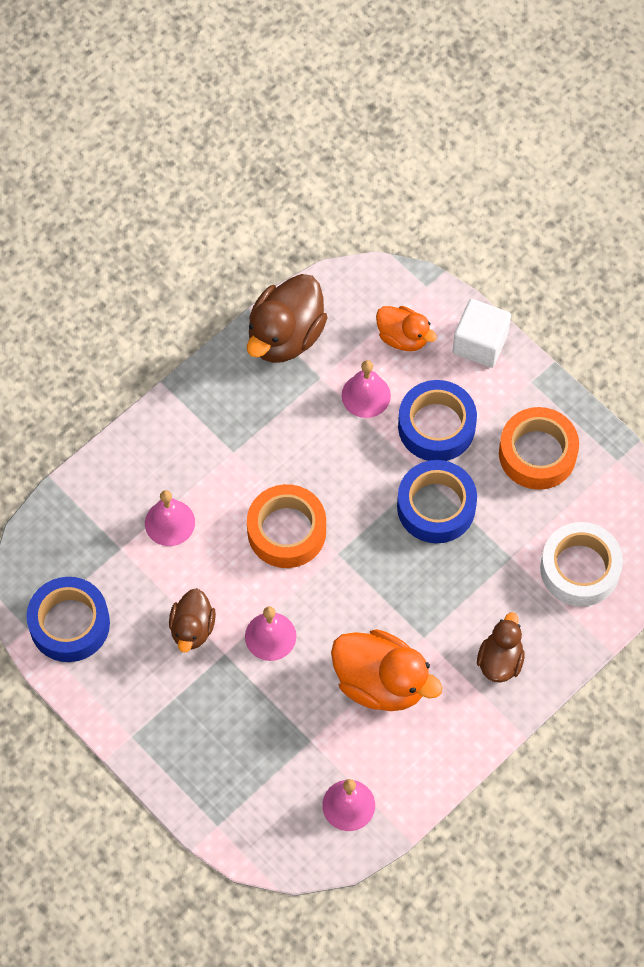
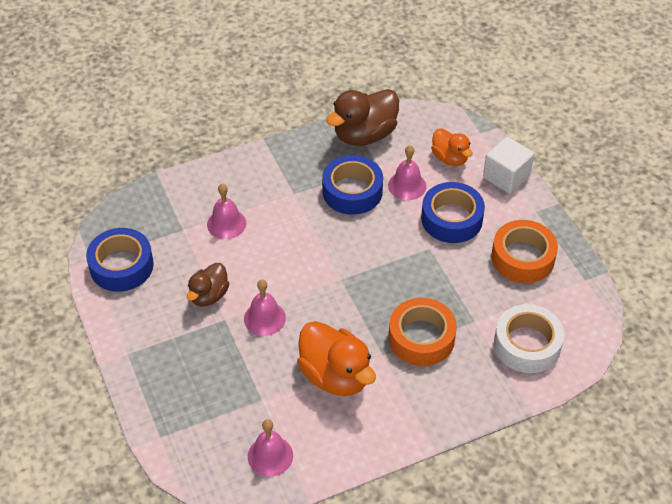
camera: 20 degrees right, 15 degrees down
(286, 531) = (309, 253): orange tape -> orange tape (421, 338)
(436, 507) = (429, 270): blue tape -> blue tape (352, 191)
(500, 660) = (437, 389): brown duck -> none

